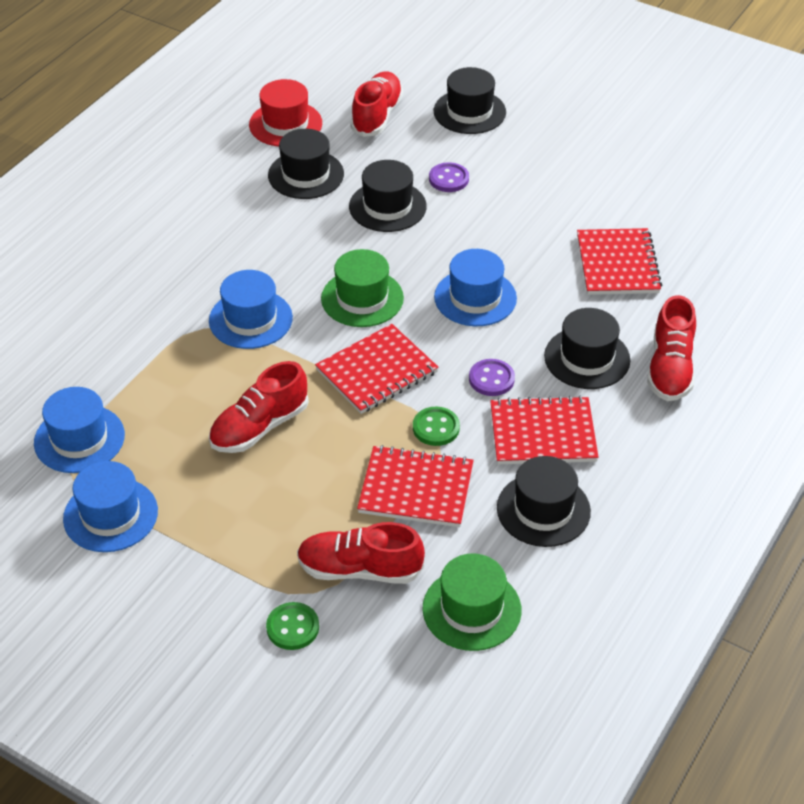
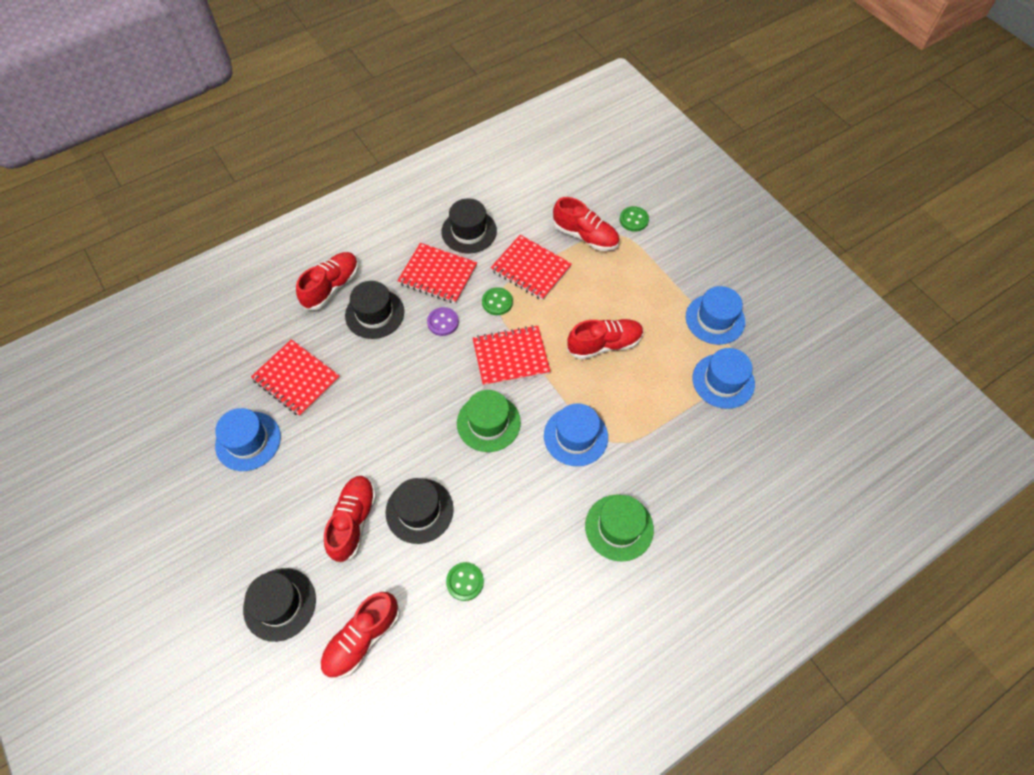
camera: 155 degrees left, 15 degrees up
(285, 124) = (450, 666): red hat -> none
(306, 175) = (465, 582): black hat -> green button
(448, 179) = (353, 521): purple button -> red shoe
(471, 609) = (539, 196): green hat -> green hat (619, 527)
(475, 298) = (411, 390): blue hat -> blue hat (248, 441)
(617, 264) = (296, 379): red notebook -> red notebook turned 75 degrees counterclockwise

